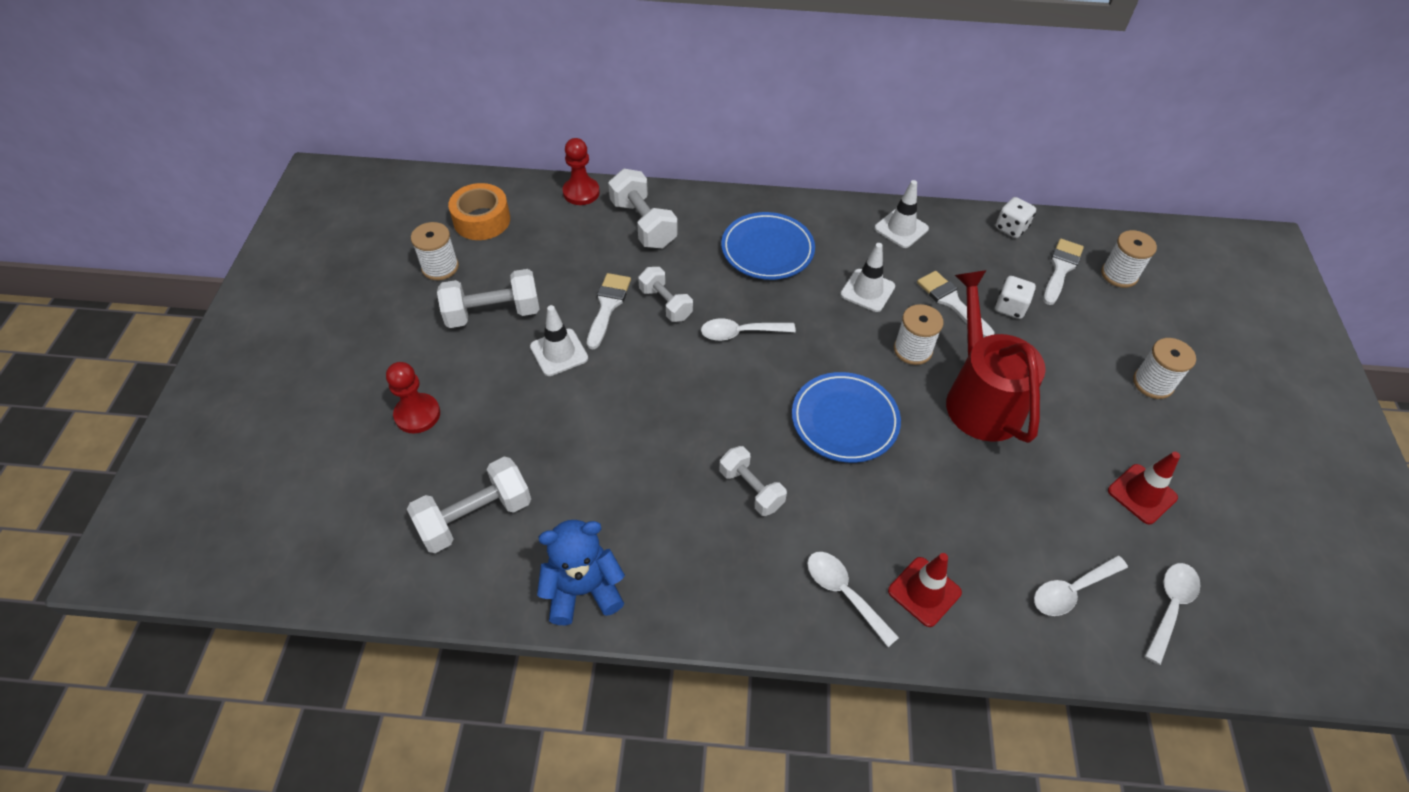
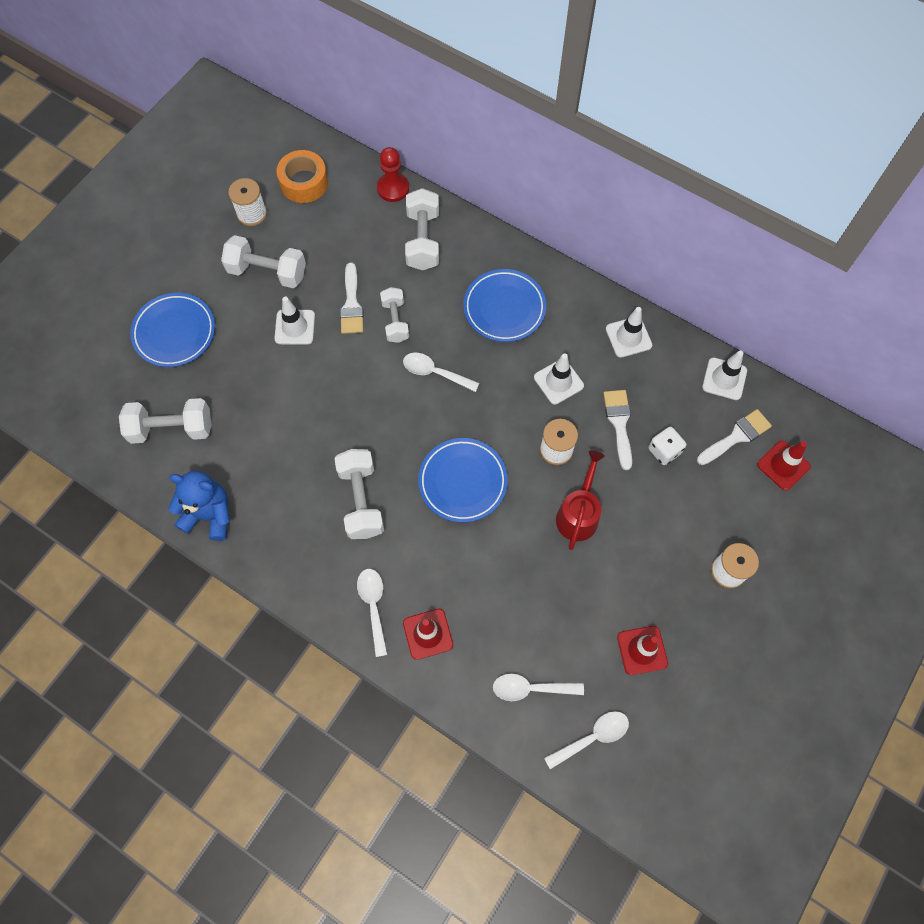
camera: 30 degrees right, 15 degrees up
(417, 414) = (174, 332): red pawn -> blue plate
(607, 306) = (351, 304): white brush -> white brush turned 135 degrees clockwise
(751, 489) = (361, 500): white dumbbell -> white dumbbell, size x1.50
(979, 397) = (578, 514): red watering can -> red watering can, size x0.64
(1011, 228) = (724, 379): white dice -> white traffic cone
(1119, 274) = (783, 465): white spool -> red traffic cone

